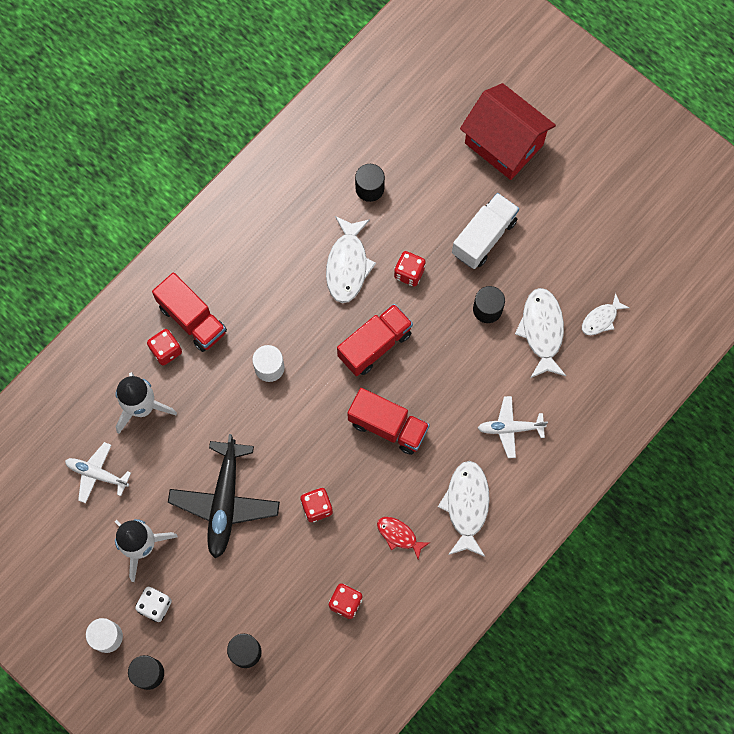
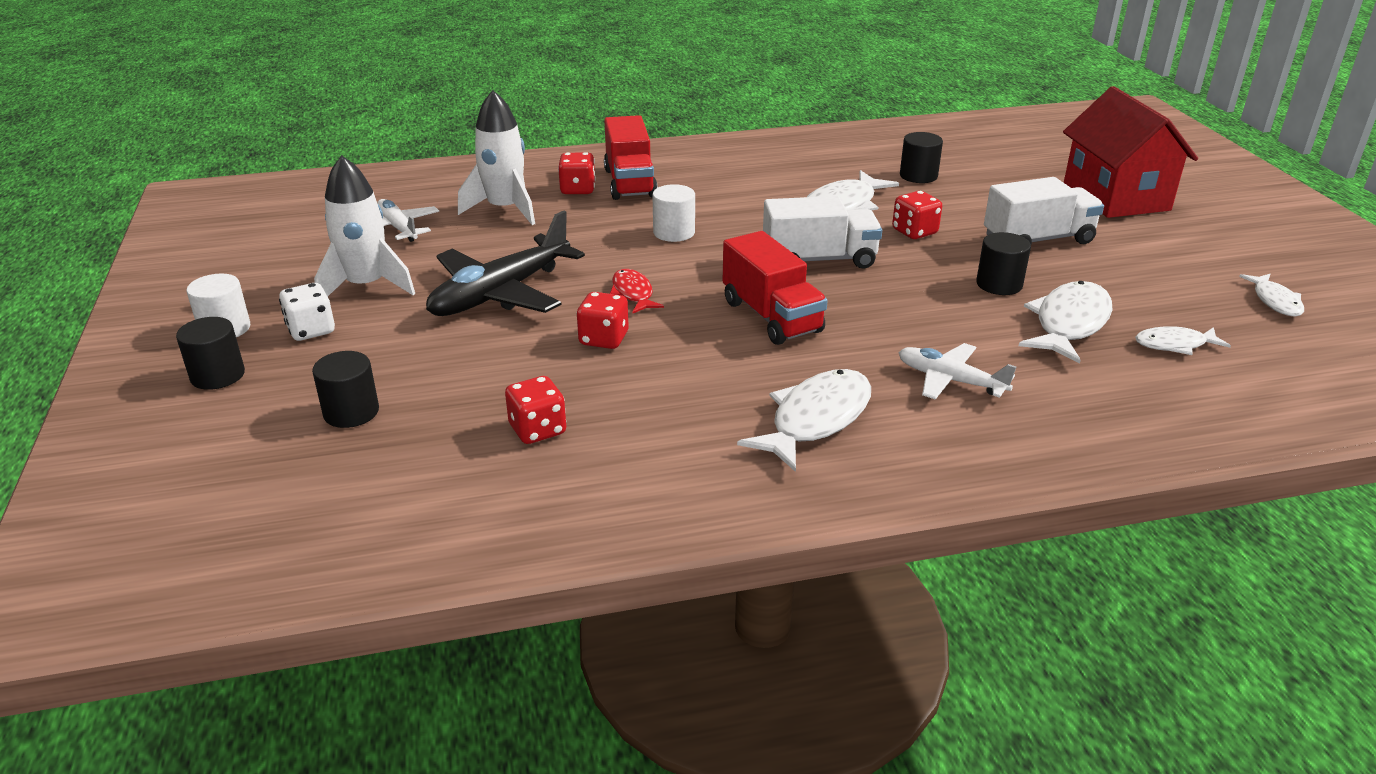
camera: 35 degrees right, 40 degrees down
(375, 345) = (819, 260): red truck -> white truck
(399, 535) = (685, 404): red fish -> red fish (633, 293)
(635, 235) = (1275, 301): none -> white fish

